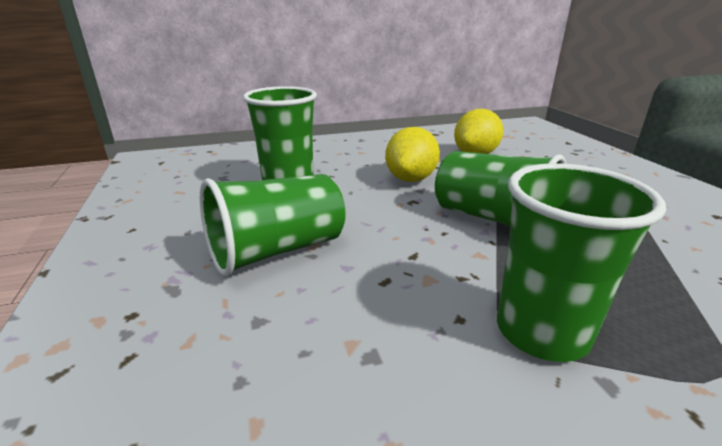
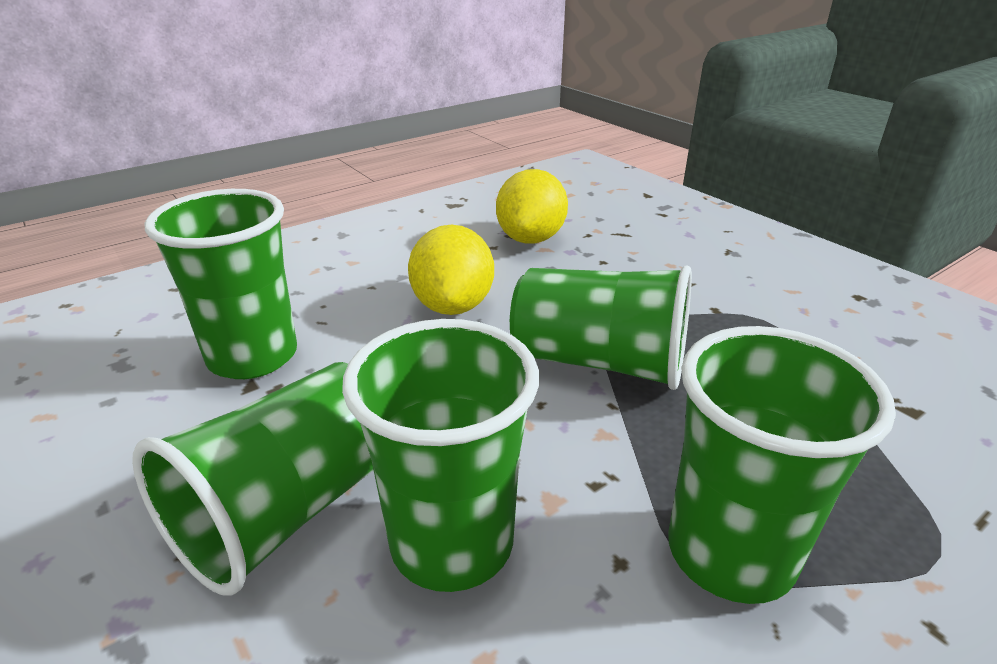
camera: 20 degrees left, 5 degrees up
(358, 285) = (452, 543): none -> green cup

